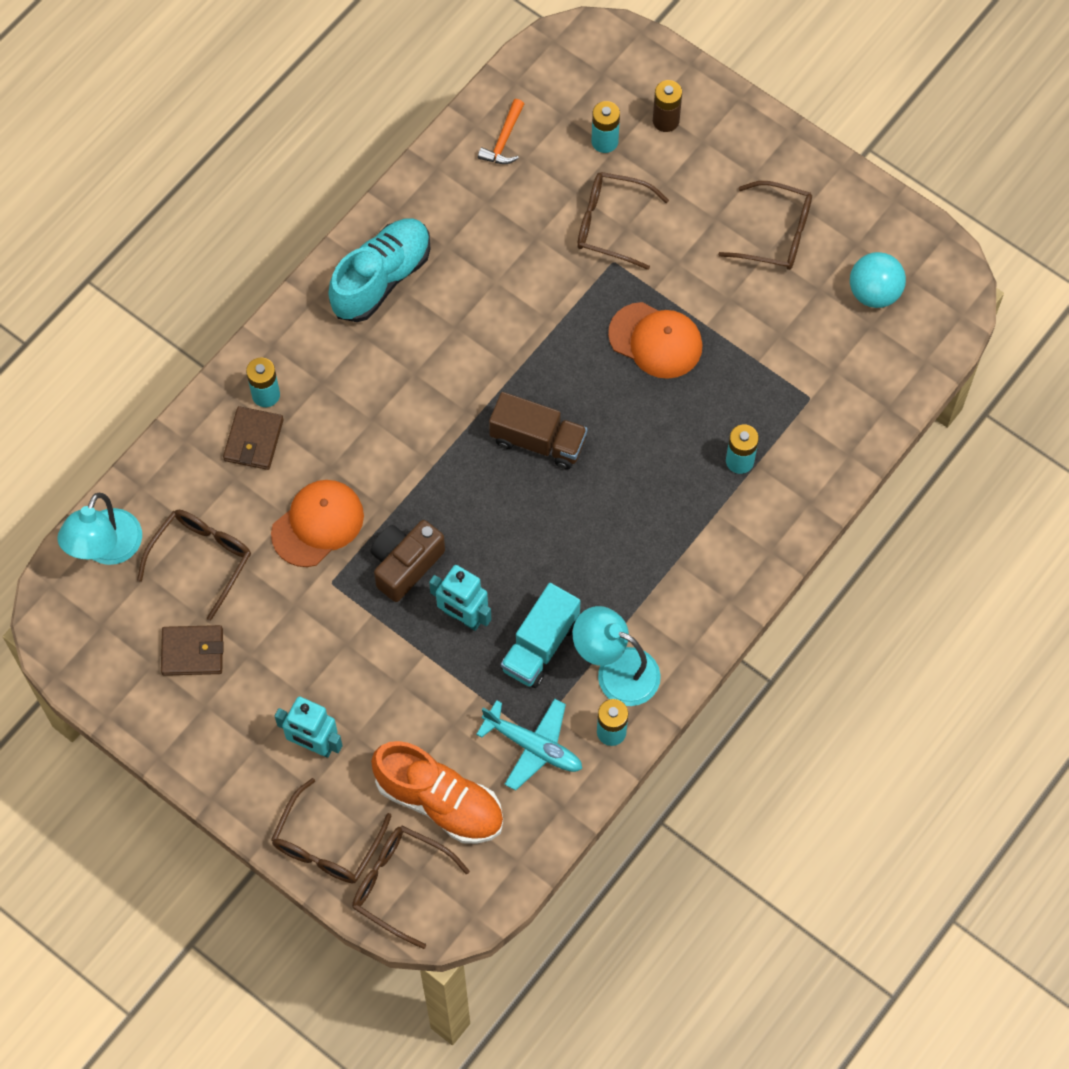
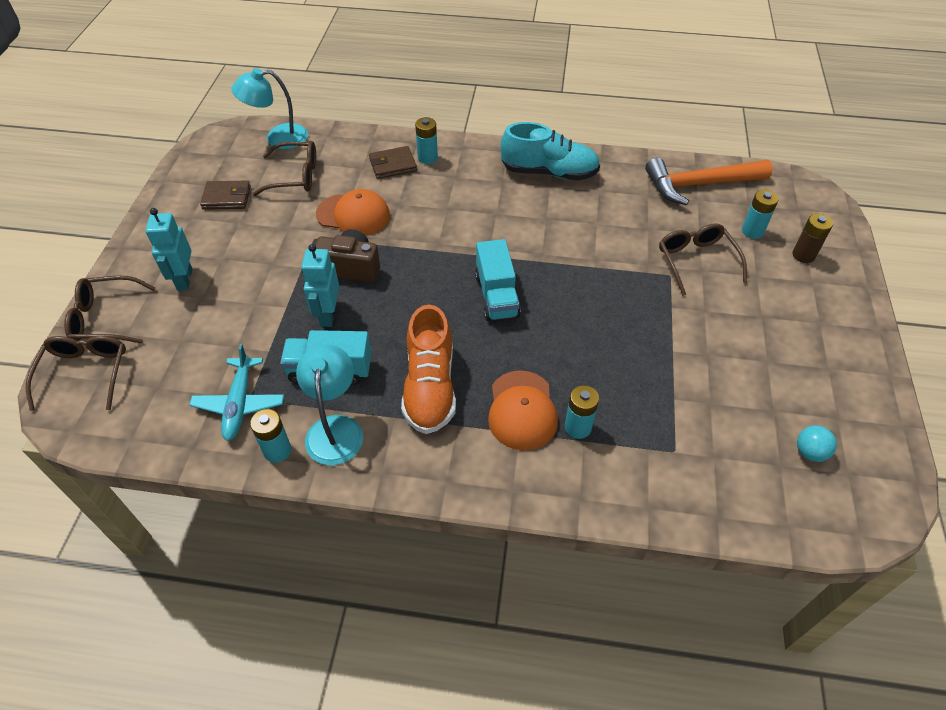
camera: 60 degrees right, 15 degrees down
(192, 652) = (227, 198): brown wallet -> brown wallet turned 60 degrees counterclockwise
(439, 801) = (166, 367): orange shoe -> orange shoe (430, 387)
(504, 140) = (699, 185): orange hammer -> orange hammer, size x2.10
(538, 441) = (496, 295): brown truck -> turquoise truck
(655, 340) = (632, 326): orange cap -> orange cap (522, 410)
(776, 234) = (788, 359): brown glasses -> none
(874, 293) = (809, 452): turquoise ball -> turquoise ball, size x0.64

